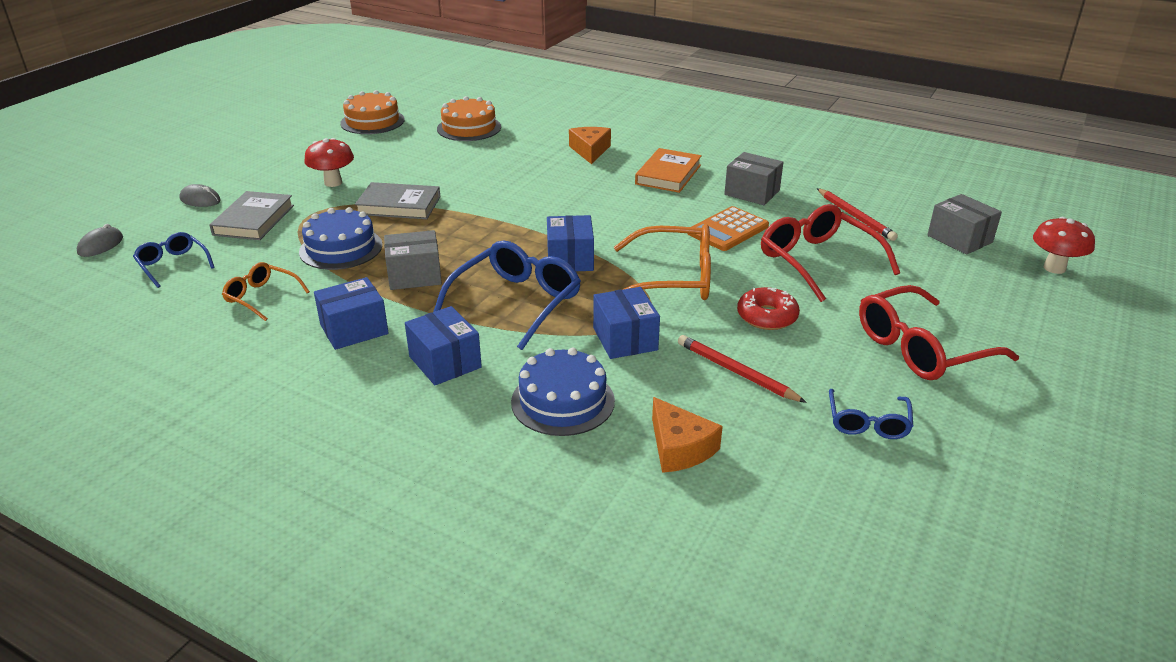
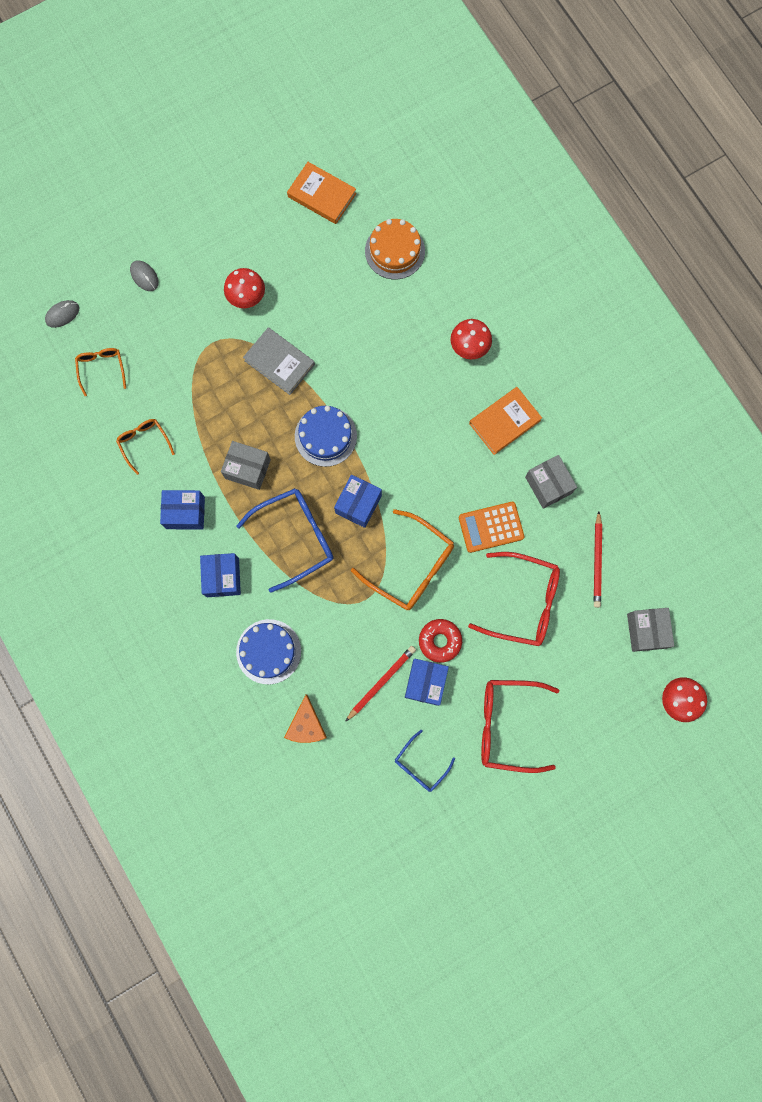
camera: 30 degrees right, 45 degrees up
(173, 265) = (102, 369): blue glasses -> orange glasses
(254, 220) = (172, 330): grey book -> none
(341, 248) = (215, 405): blue cake -> blue cake (325, 436)
(372, 121) = (322, 195): orange cake -> orange book
(590, 151) = (469, 348): orange cheese -> red mushroom
(625, 339) = (338, 614): blue box -> blue box (425, 682)
(736, 372) = (381, 682): red pencil -> red pencil turned 60 degrees clockwise
(819, 262) = (522, 602): red glasses -> red glasses turned 105 degrees clockwise

